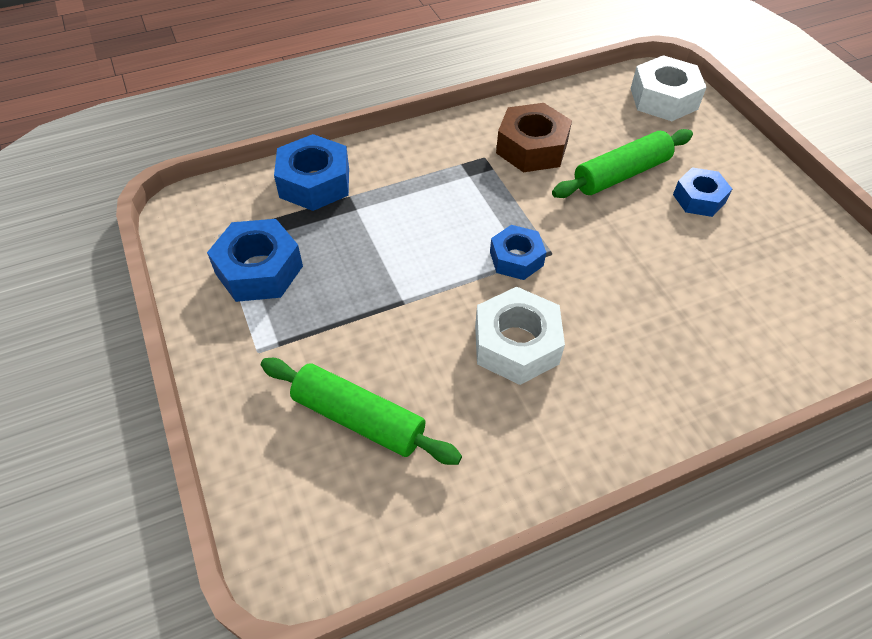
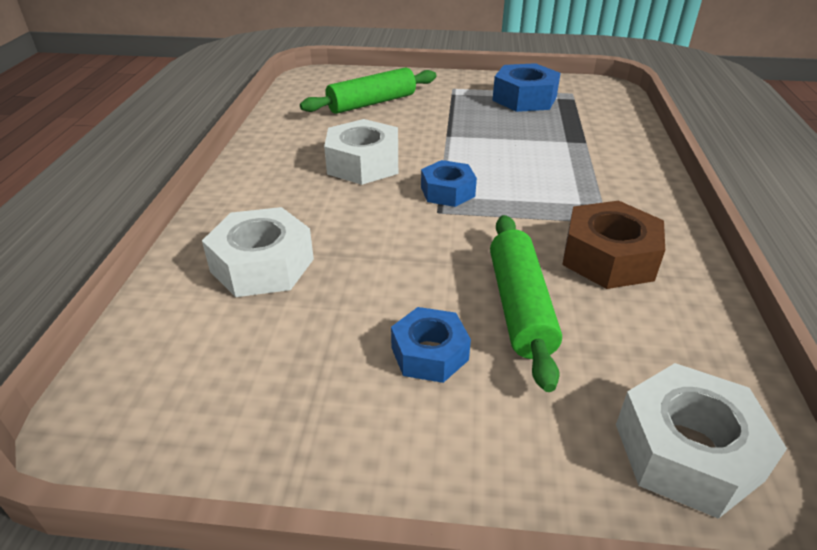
camera: 120 degrees right, 15 degrees down
(314, 183) = (612, 132): blue nut -> none
(717, 327) = (262, 265): none -> white nut

